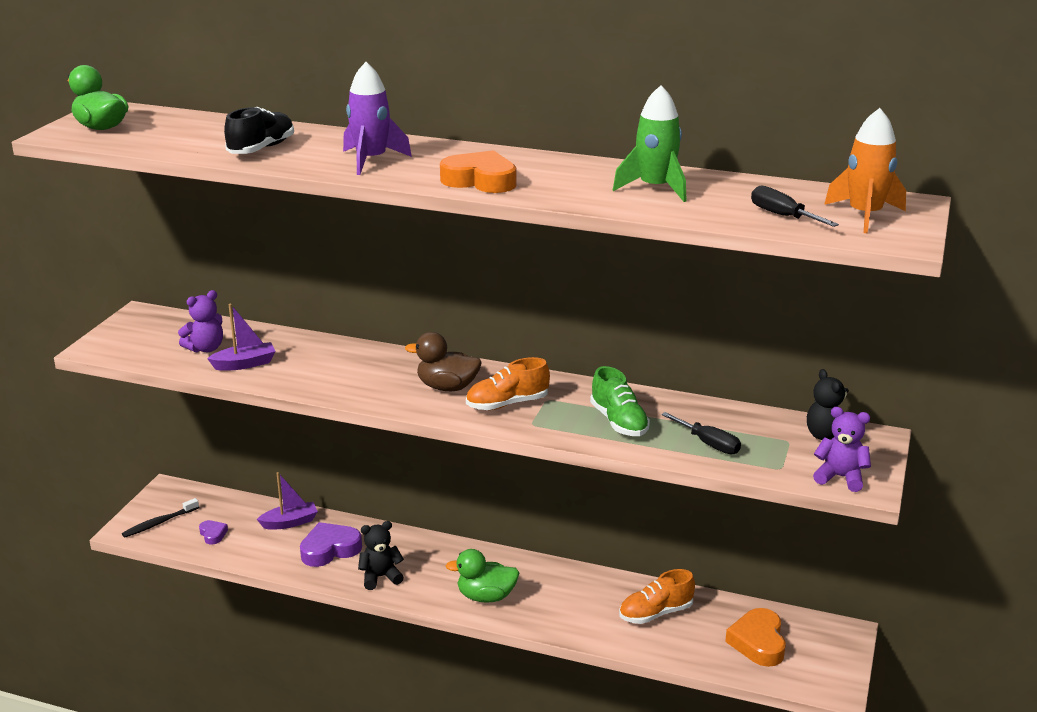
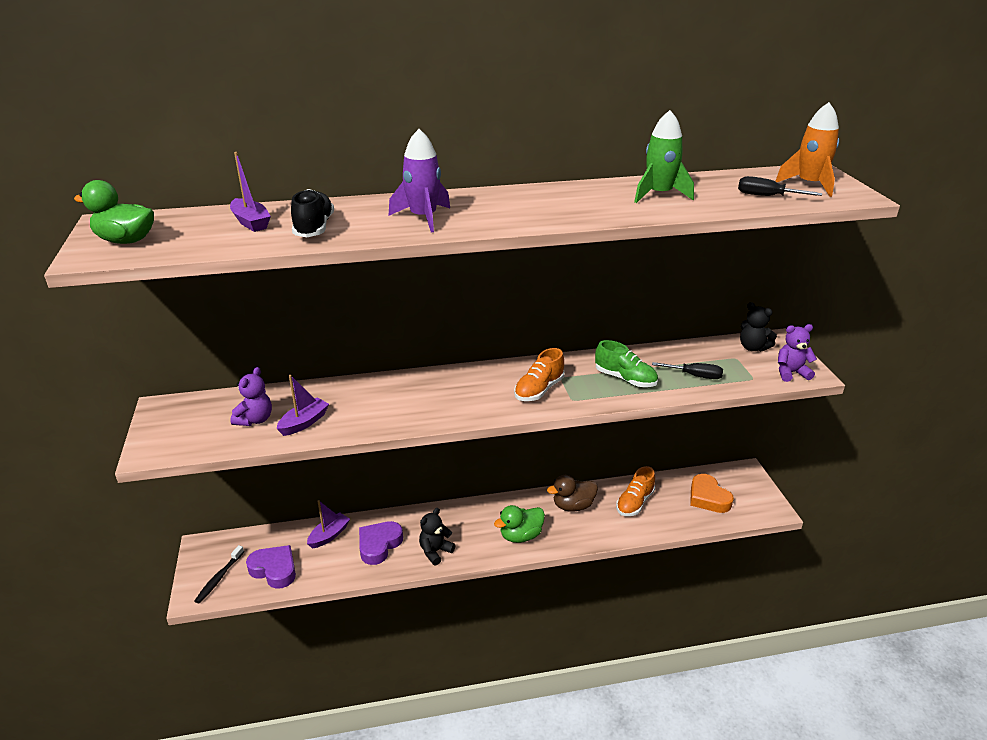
camera: 30 degrees left, 5 degrees up
(213, 534) = (274, 570): purple heart -> purple heart, size x1.91
(217, 133) = (251, 222): none -> purple boat
(447, 387) = (483, 391): brown duck -> brown duck (573, 506)
(480, 180) = (533, 216): orange heart -> none

